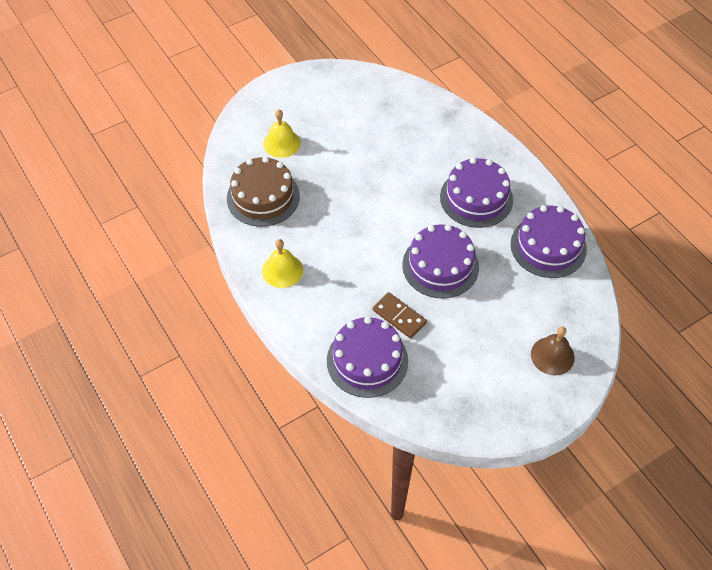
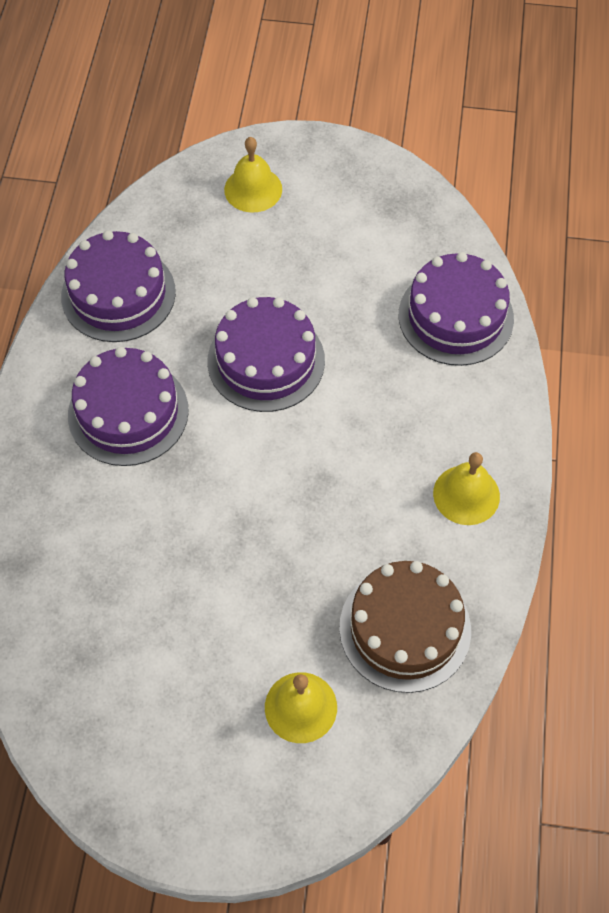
camera: 140 degrees left, 5 degrees up
(399, 317) = (374, 337): brown domino -> none
(552, 356) = (253, 189): brown bell -> yellow bell

